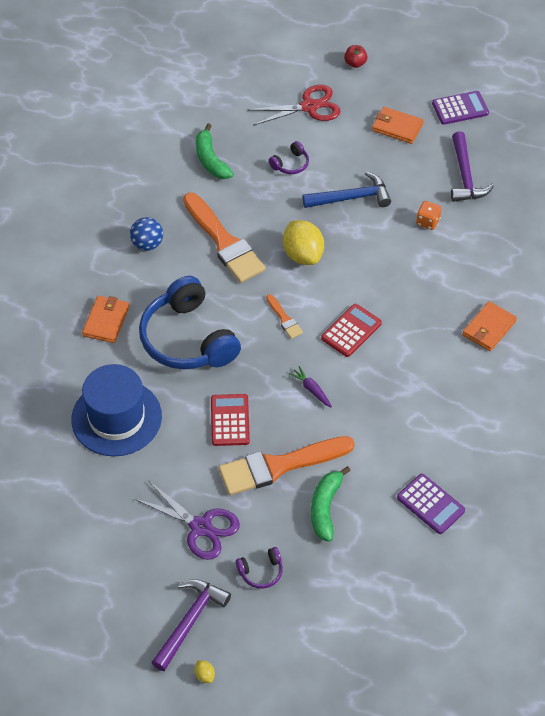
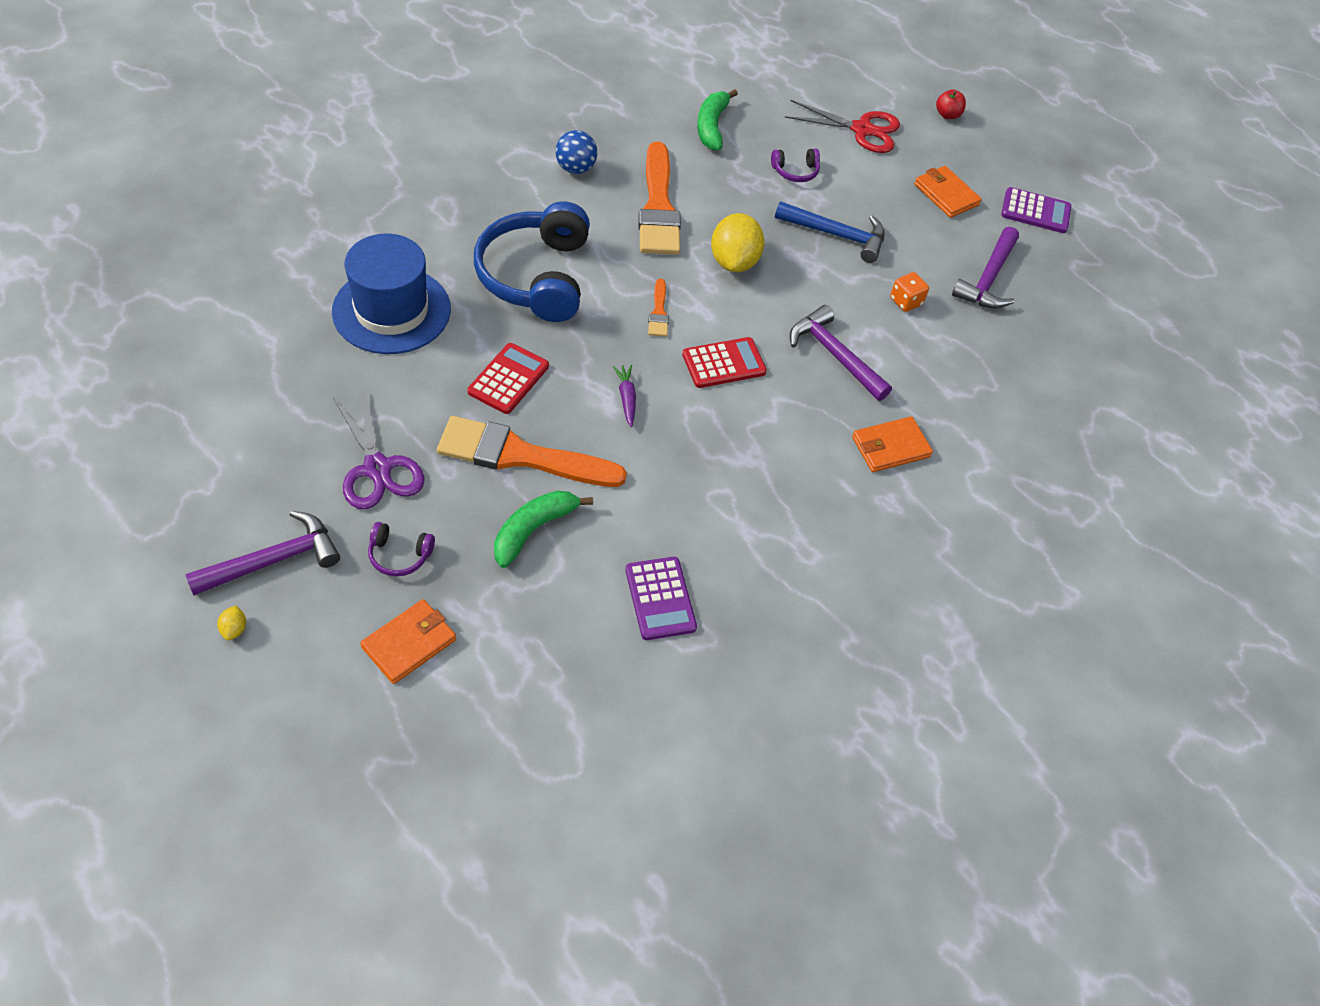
camera: 25 degrees right, 0 degrees up
(106, 321) = (467, 215): orange wallet -> orange wallet (409, 643)
(412, 285) = (834, 355): none -> purple hammer

